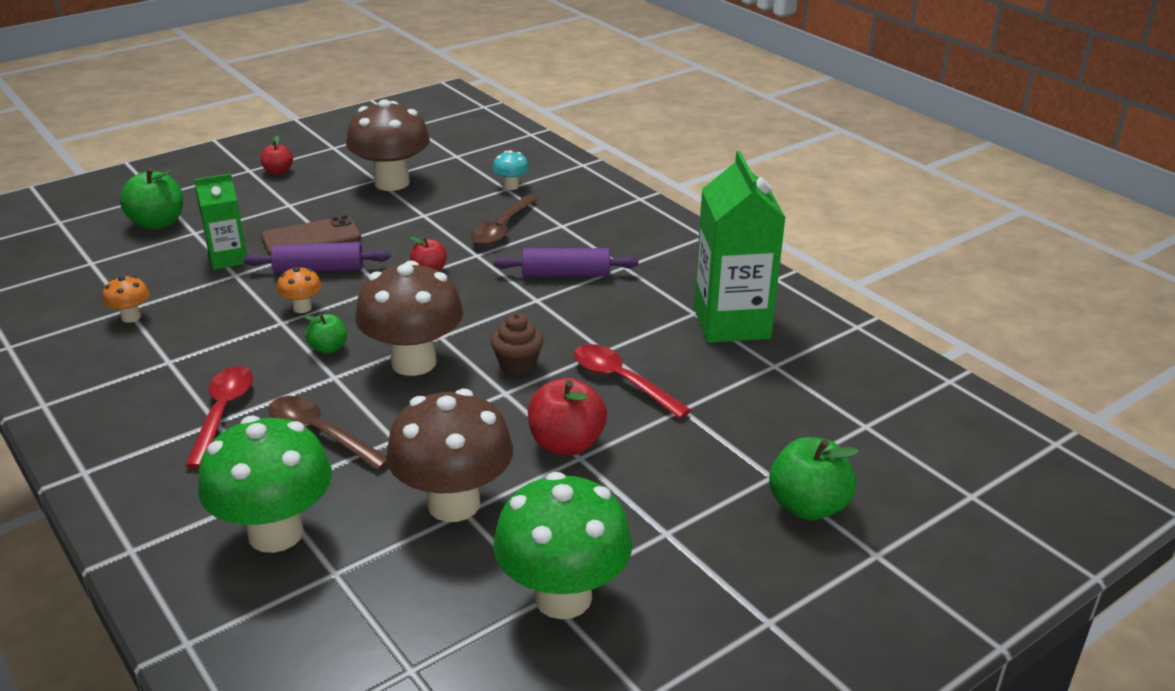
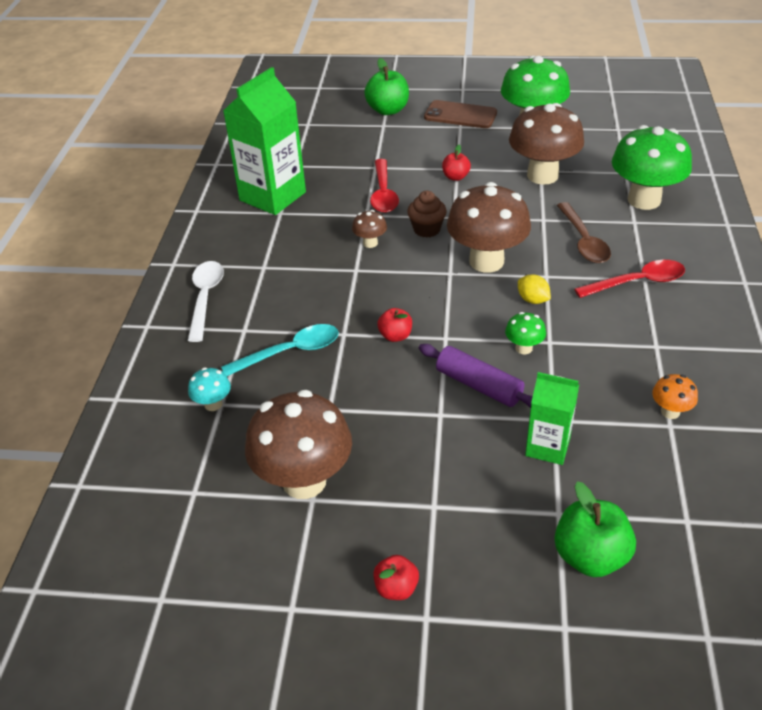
camera: 135 degrees left, 10 degrees up
(222, 413) = (637, 282): red spoon -> red spoon turned 150 degrees counterclockwise
(302, 308) = (524, 348): orange mushroom -> green mushroom
(311, 238) = (453, 434): brown phone -> brown phone (460, 115)
(328, 348) = (532, 300): green apple -> yellow lemon
(502, 228) = (290, 352): brown spoon -> turquoise spoon
(557, 326) = (370, 243): none -> brown mushroom
(566, 274) = (309, 280): purple rolling pin -> none
(566, 444) = (455, 177): red apple -> red apple, size x0.57
(629, 228) = (205, 298): none -> white spoon

